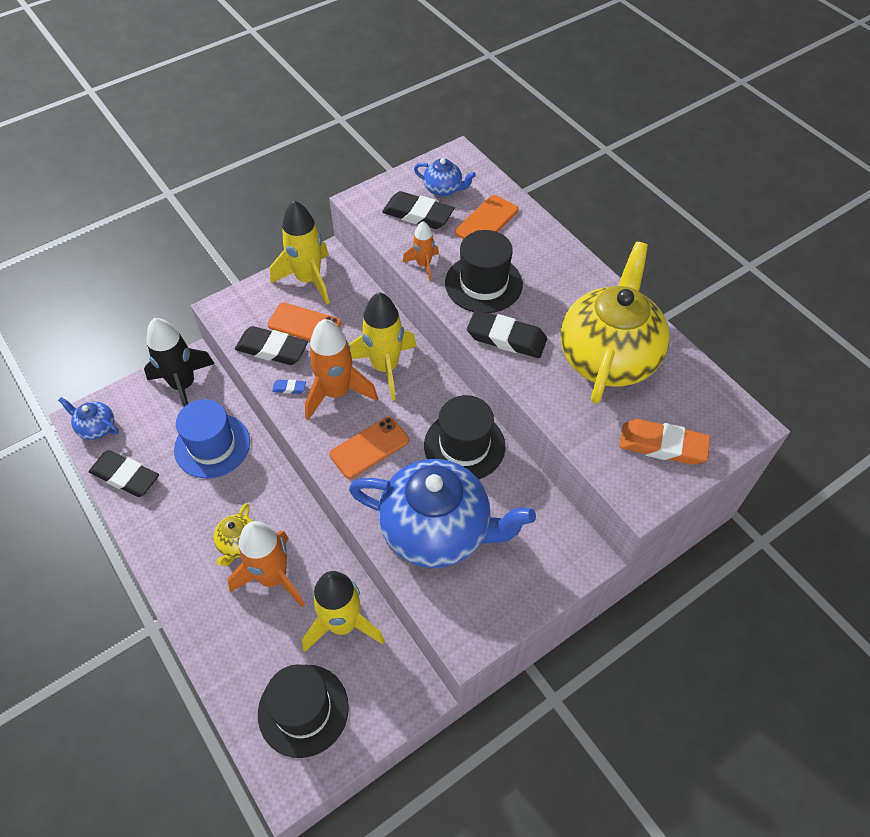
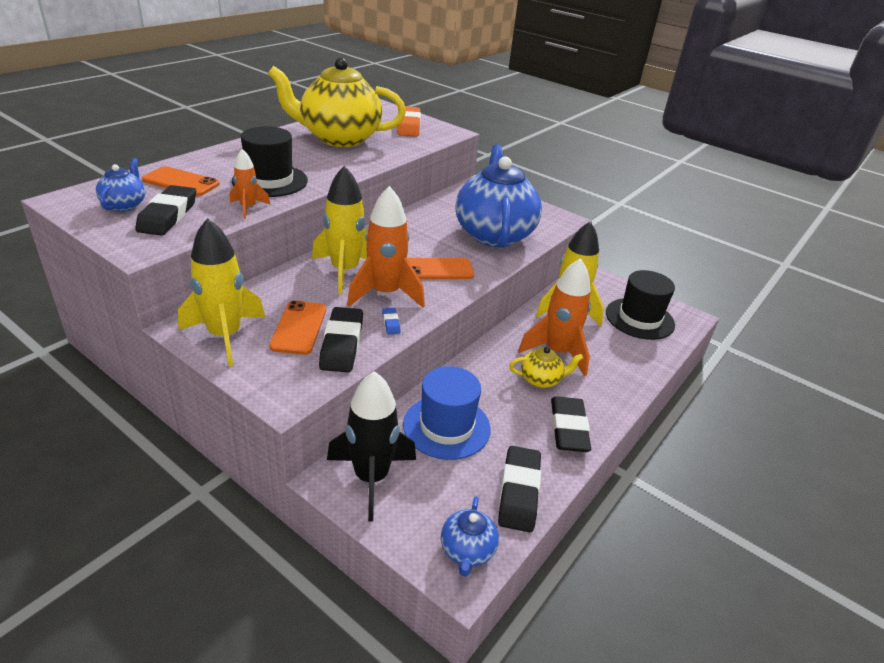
camera: 110 degrees left, 20 degrees down
(369, 447) = (438, 269): orange phone -> orange phone turned 45 degrees counterclockwise
(464, 445) = (414, 228): black hat -> none
(506, 338) = (333, 170): black eraser -> black eraser (568, 428)

